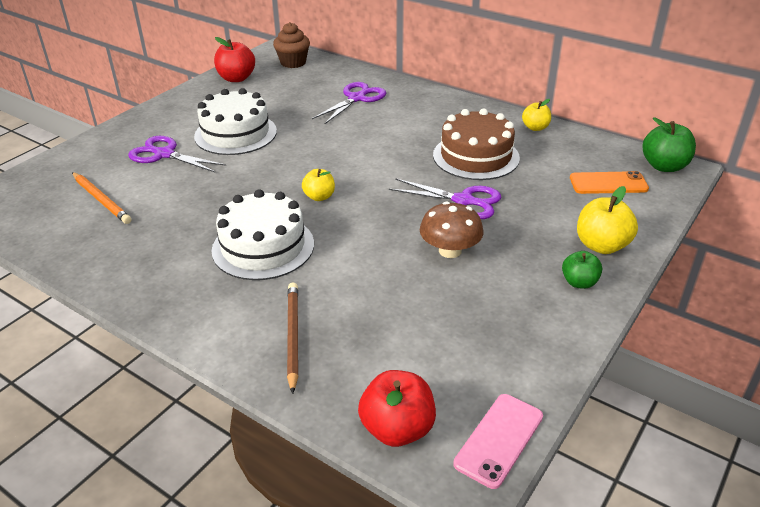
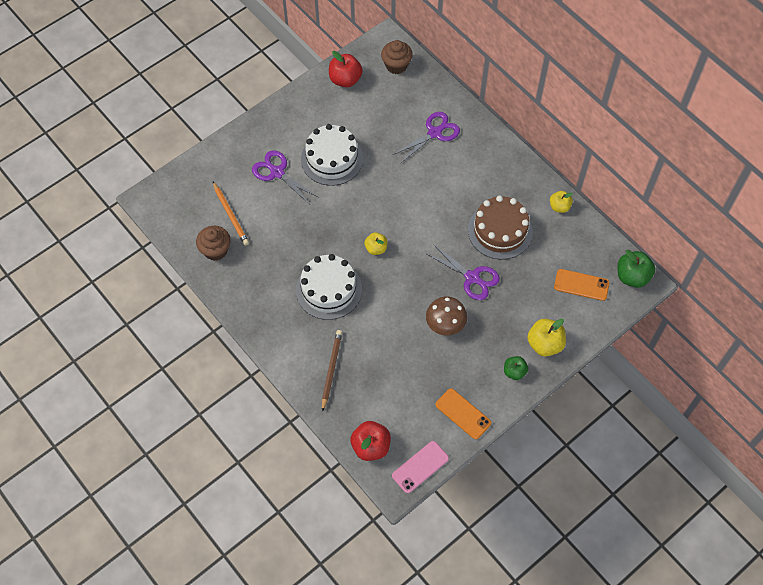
camera: 15 degrees right, 25 degrees up
(80, 237) = (215, 250): none -> brown cupcake
(532, 348) = (463, 414): none -> orange phone

